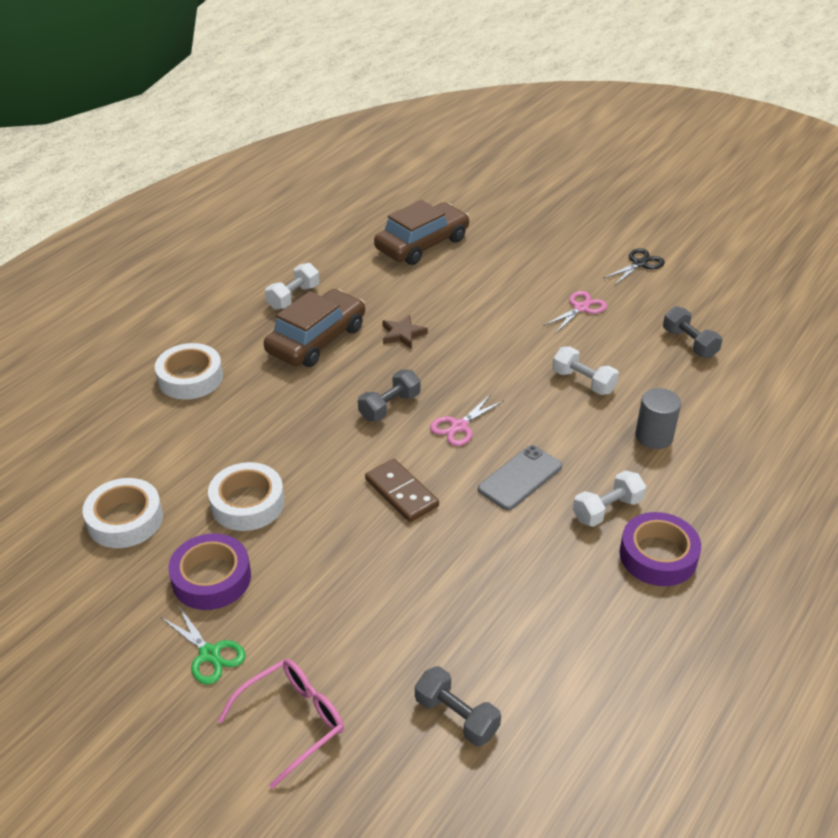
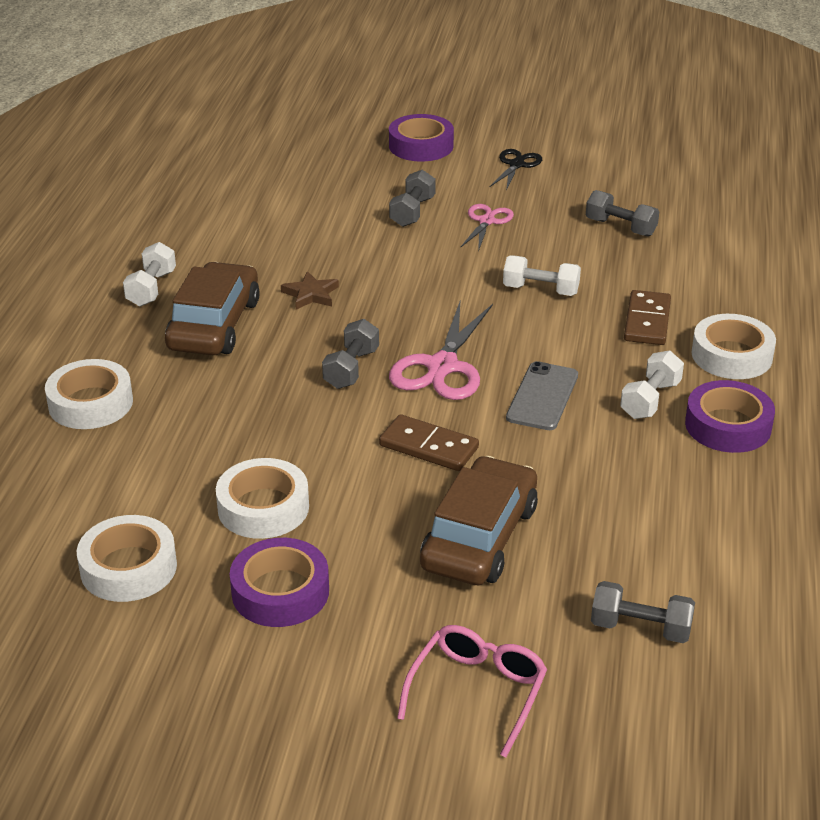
camera: 25 degrees left, 5 degrees down
(209, 654) = (337, 663): green scissors -> none
(422, 244) = (263, 199): brown car -> brown car (480, 537)
(459, 426) = (442, 367): pink scissors -> pink scissors, size x1.70
(527, 284) = (412, 212): none -> grey dumbbell
(573, 228) = (421, 146): none -> purple tape
(654, 436) = (647, 321): grey cylinder -> brown domino
(706, 490) = (731, 355): none -> white tape

